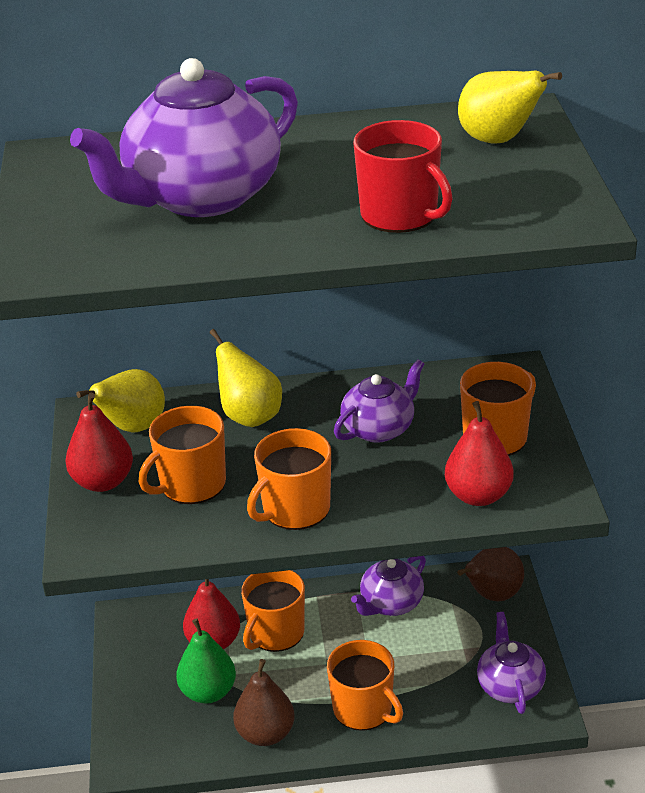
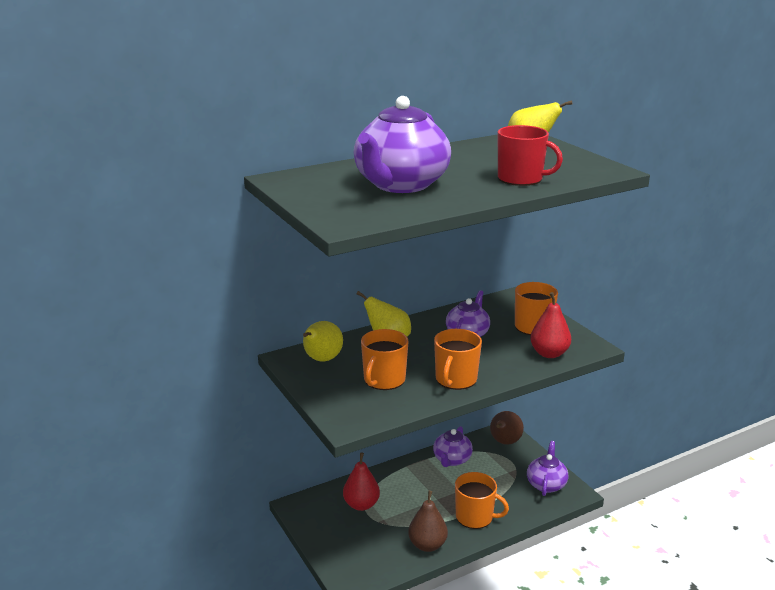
camera: 25 degrees left, 10 degrees down
(103, 482) = (328, 389): red pear -> none
(208, 692) = (377, 532): green pear -> none
(275, 633) = (395, 491): orange mug -> none
(510, 686) = (546, 484): purple teapot -> purple teapot turned 45 degrees clockwise

